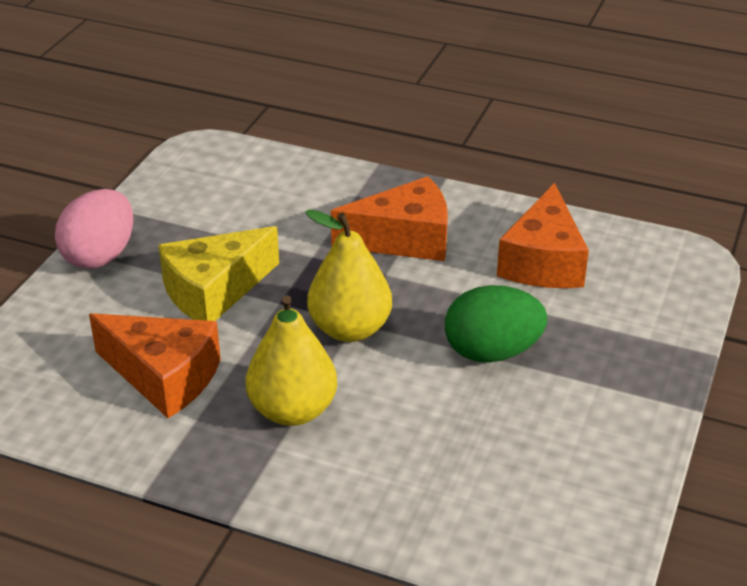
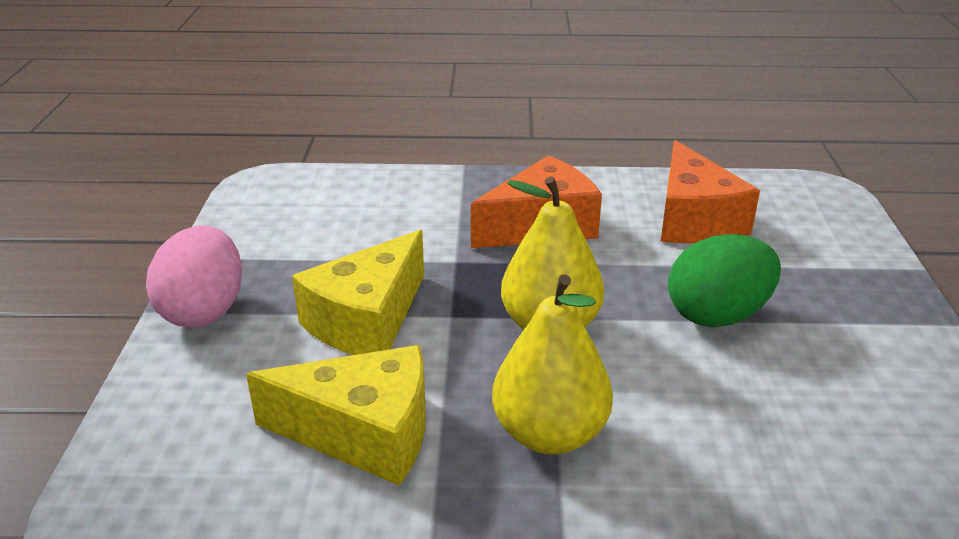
camera: 20 degrees left, 5 degrees down
(164, 377) = (364, 433): orange cheese -> yellow cheese

